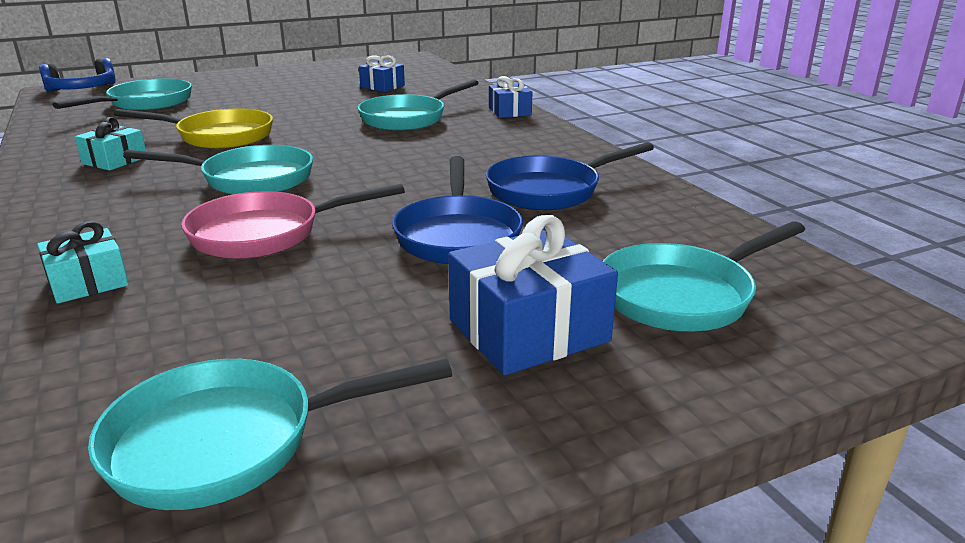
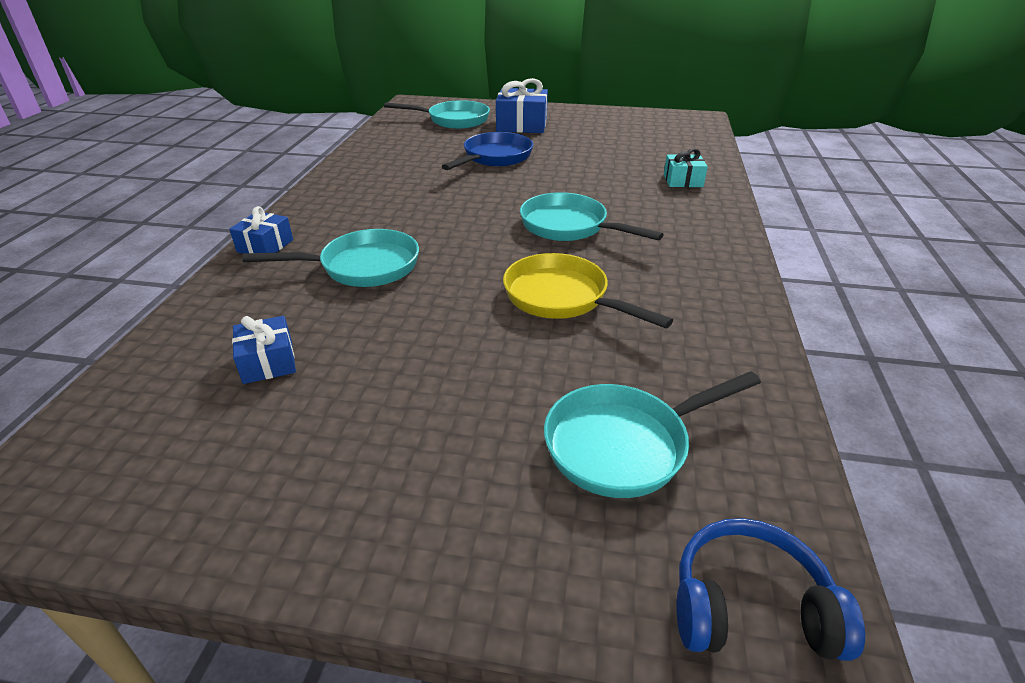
camera: 145 degrees left, 10 degrees up
(115, 160) = (672, 287): turquoise gift -> none
(229, 442) = (636, 126): turquoise pan -> none
(266, 234) = (586, 183): pink pan -> none
(550, 190) = (408, 166): blue pan -> none

